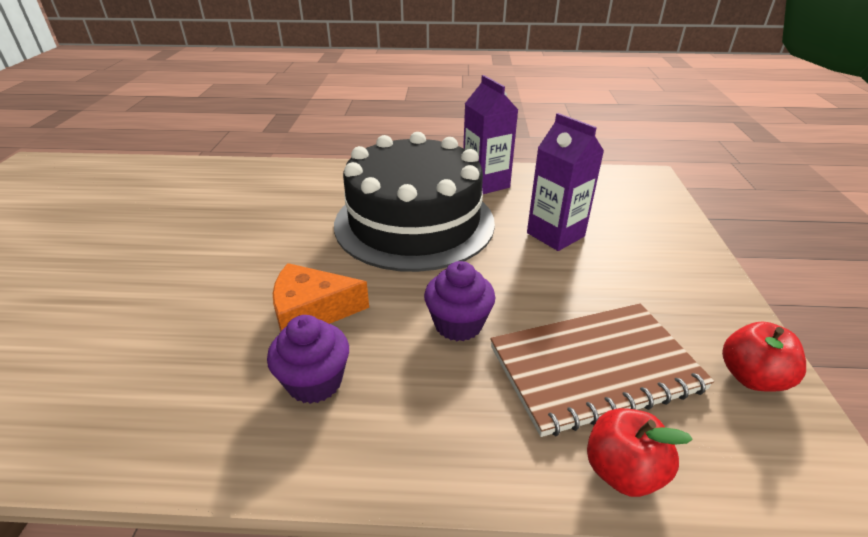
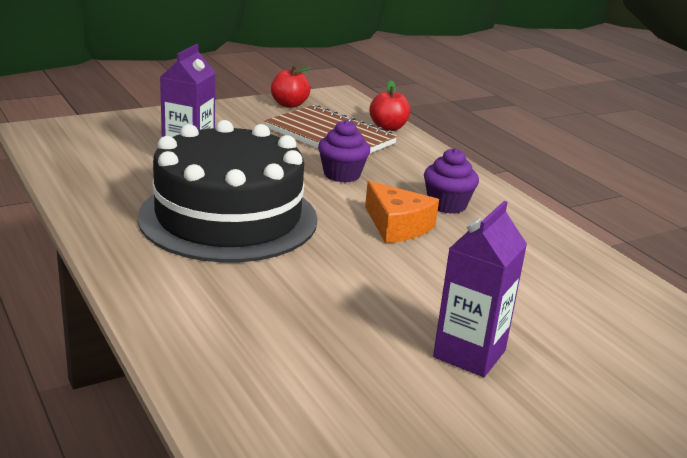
camera: 125 degrees left, 10 degrees down
(485, 183) = (110, 199): purple carton -> purple carton (469, 354)

